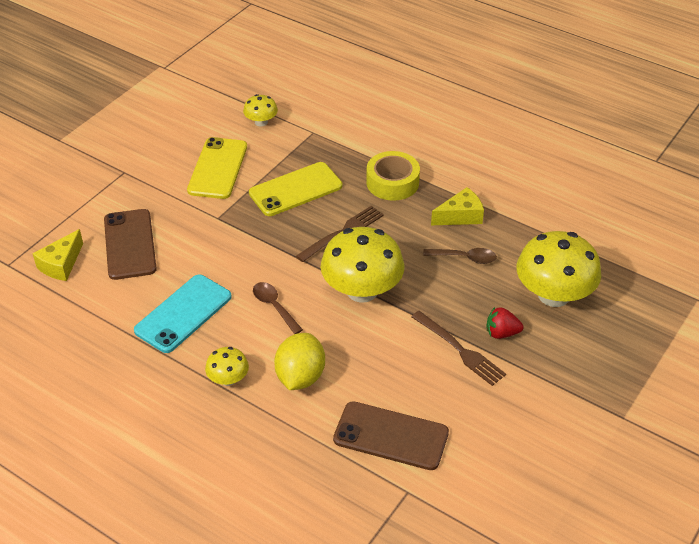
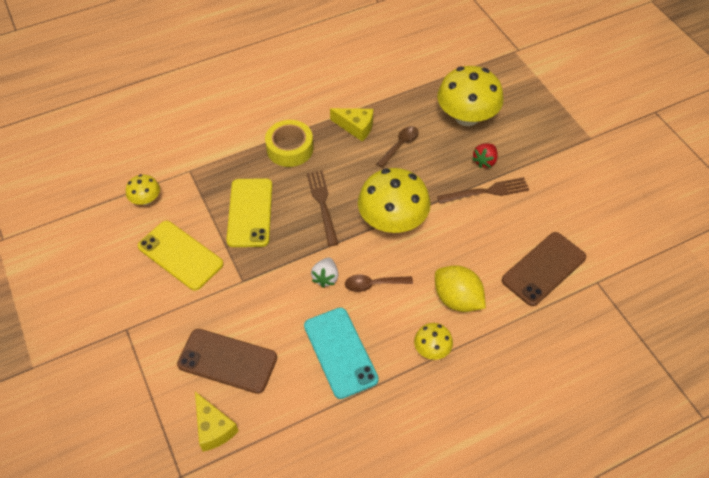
camera: 60 degrees left, 10 degrees up
(259, 270) = (325, 278): none -> white strawberry
(460, 216) = (356, 127): yellow cheese -> yellow cheese turned 105 degrees clockwise

